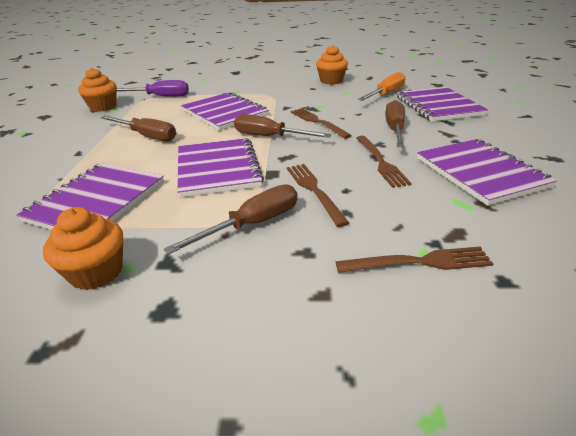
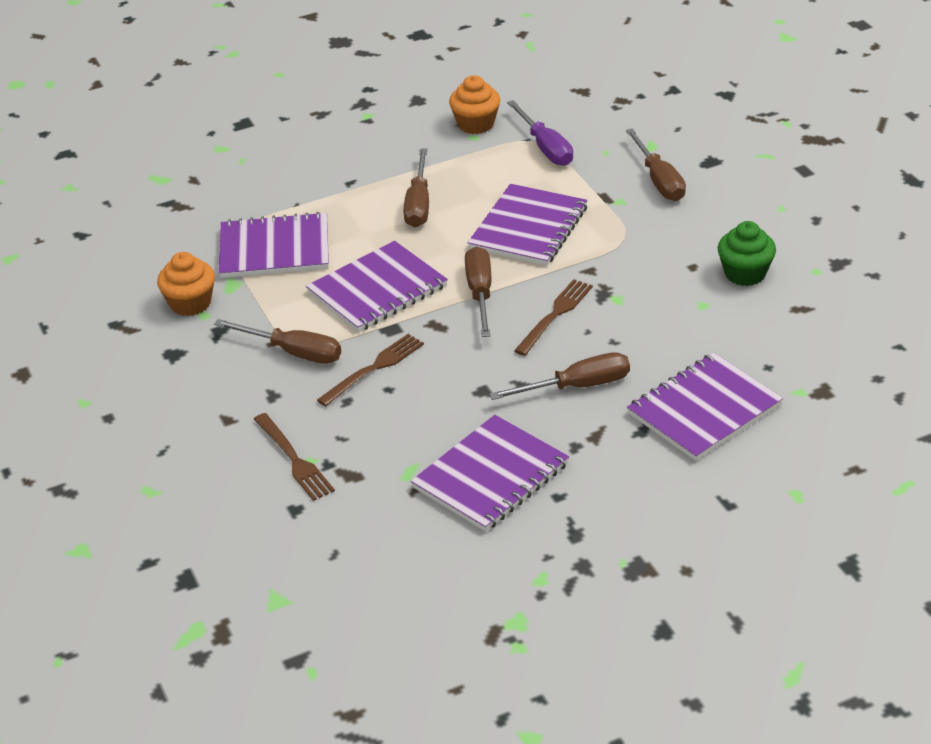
camera: 65 degrees right, 5 degrees up
(233, 82) = (659, 180): none -> brown screwdriver
(331, 81) = (745, 273): orange cupcake -> green cupcake
(381, 162) = (468, 397): brown fork -> none
(386, 94) = (722, 346): orange screwdriver -> none

